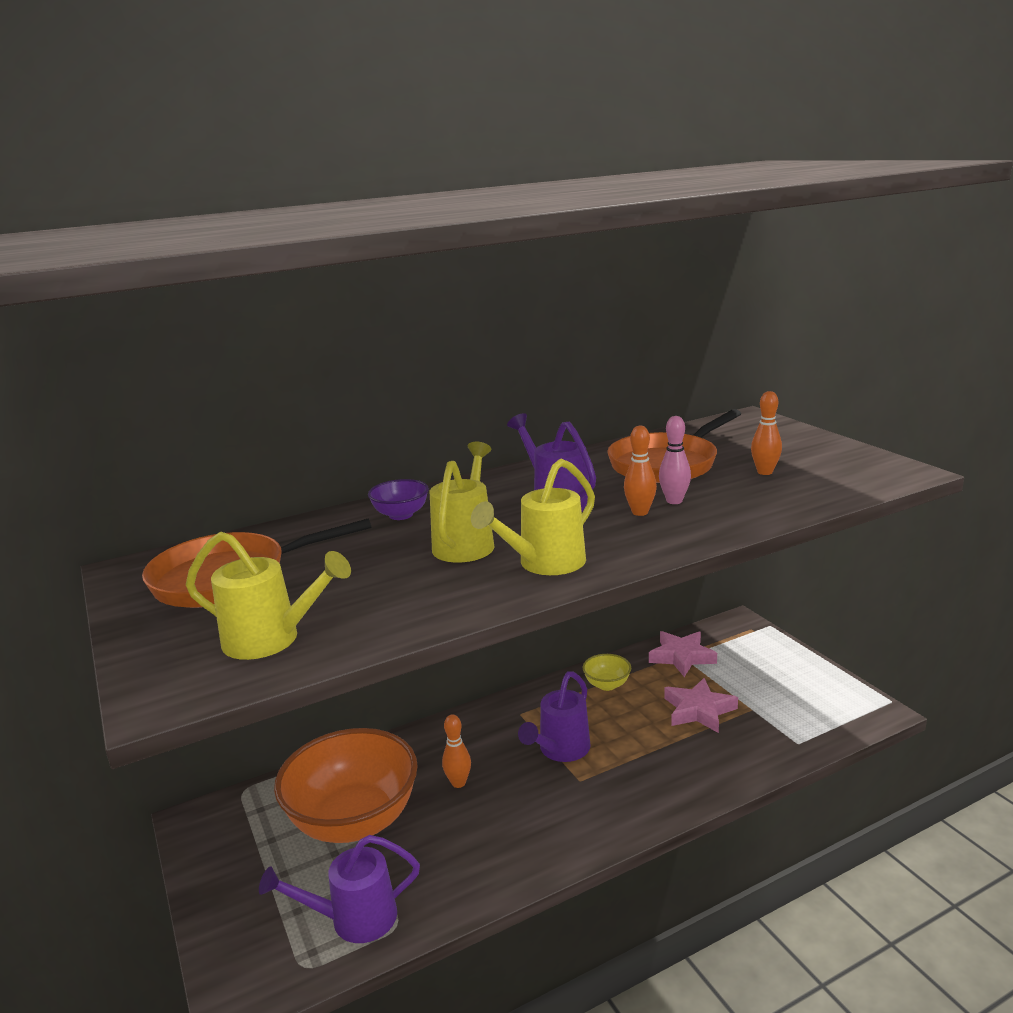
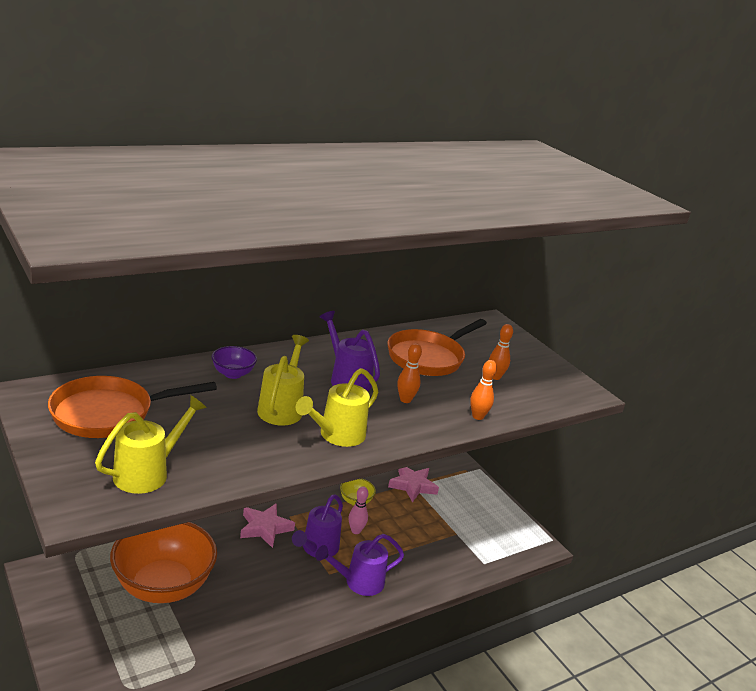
camera: 10 degrees left, 5 degrees up
(271, 640) = (148, 473): yellow watering can -> yellow watering can turned 60 degrees counterclockwise
(354, 919) = (163, 658): purple watering can -> purple watering can (359, 582)
(458, 783) = (241, 565): orange bowling pin -> orange bowling pin (477, 416)
(674, 501) = (430, 393): pink bowling pin -> pink bowling pin (355, 531)
(699, 710) = (419, 530): pink star -> pink star (265, 528)

